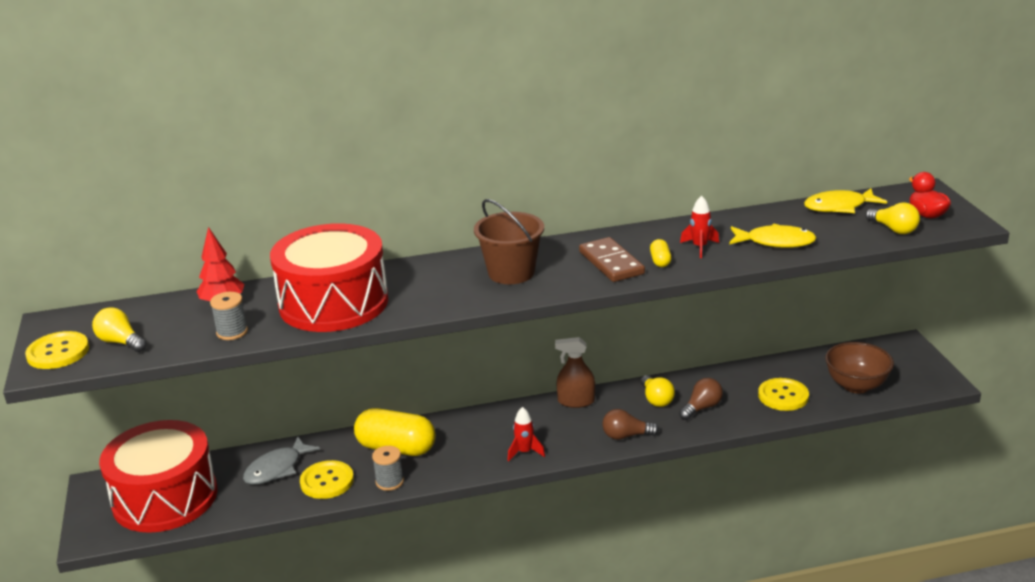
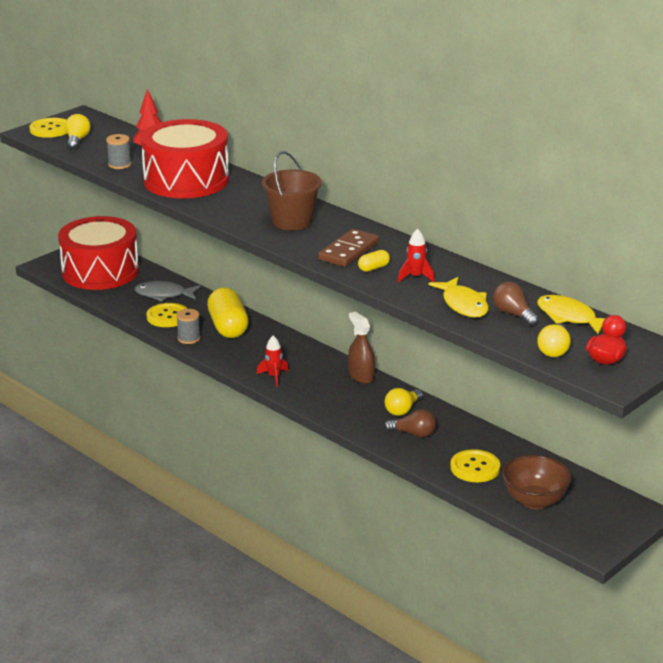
camera: 55 degrees right, 0 degrees up
(626, 436) = (338, 411): brown light bulb -> brown light bulb (513, 314)

